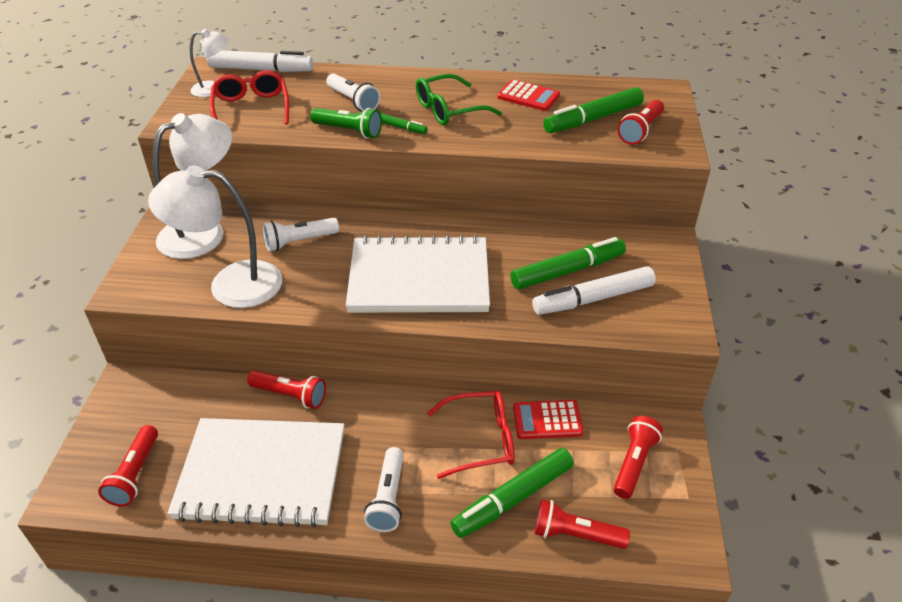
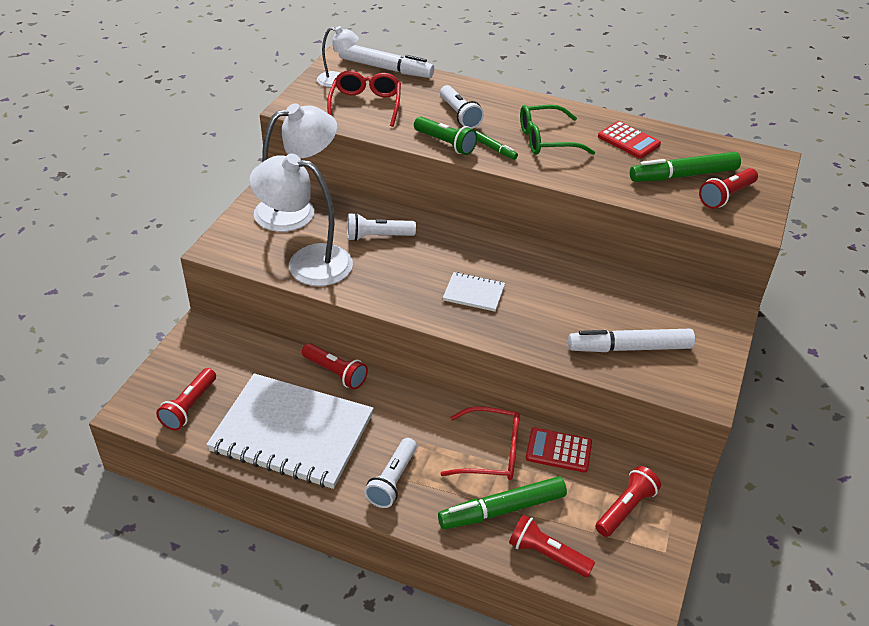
camera: 15 degrees right, 0 degrees up
(419, 278) = (474, 293): white notebook -> white notebook, size x0.42
(567, 271) = (615, 317): green marker -> none

